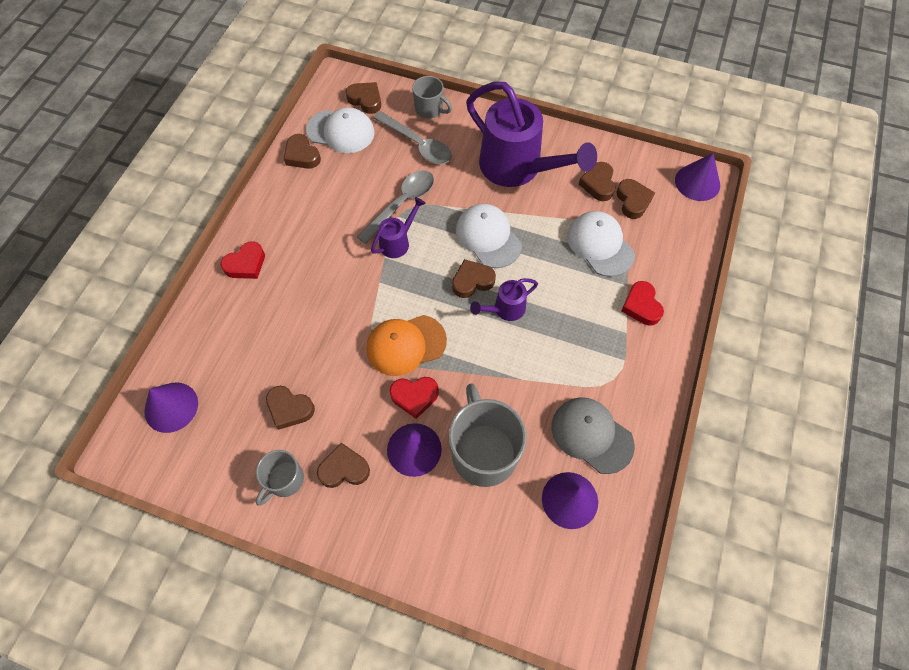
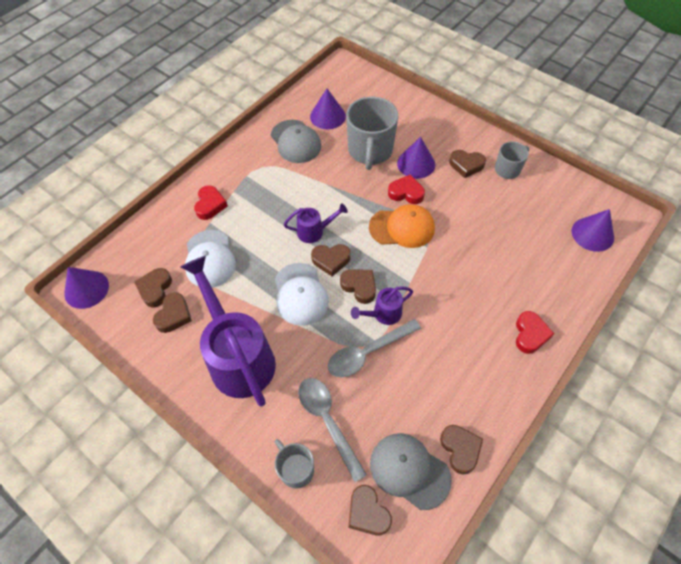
camera: 160 degrees left, 5 degrees down
(246, 264) = (530, 334): red heart -> red heart turned 120 degrees clockwise
(289, 409) = (500, 209): brown heart -> brown heart (359, 286)
(340, 131) = (409, 470): white cap -> grey cap

